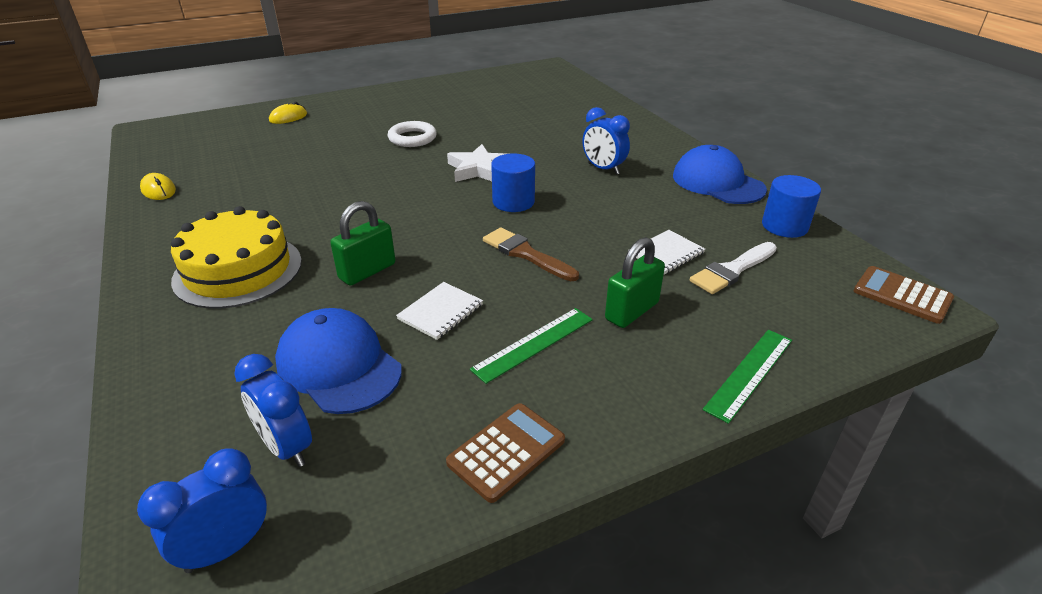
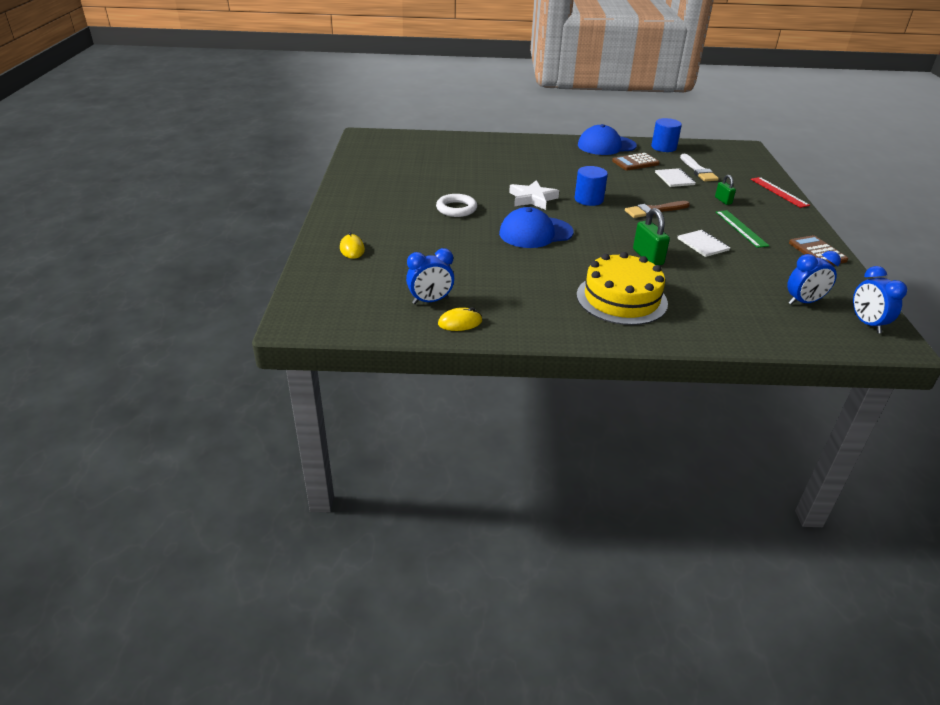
camera: 65 degrees left, 0 degrees up
(339, 365) = (741, 280): blue cap -> blue cap (535, 233)
(603, 169) = (564, 166): blue clock -> blue clock (430, 301)
(632, 311) = (723, 200): green padlock -> green padlock, size x0.60
(749, 373) = (779, 192): green ruler -> red ruler
(902, 295) = (735, 148): brown calculator -> brown calculator (635, 162)

